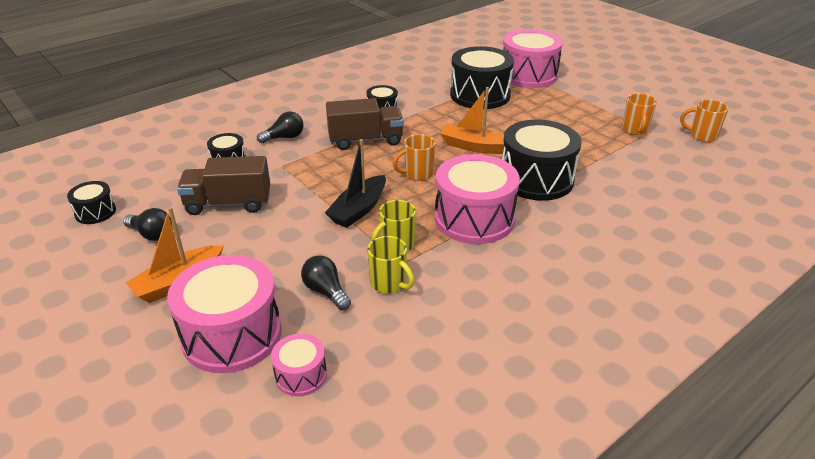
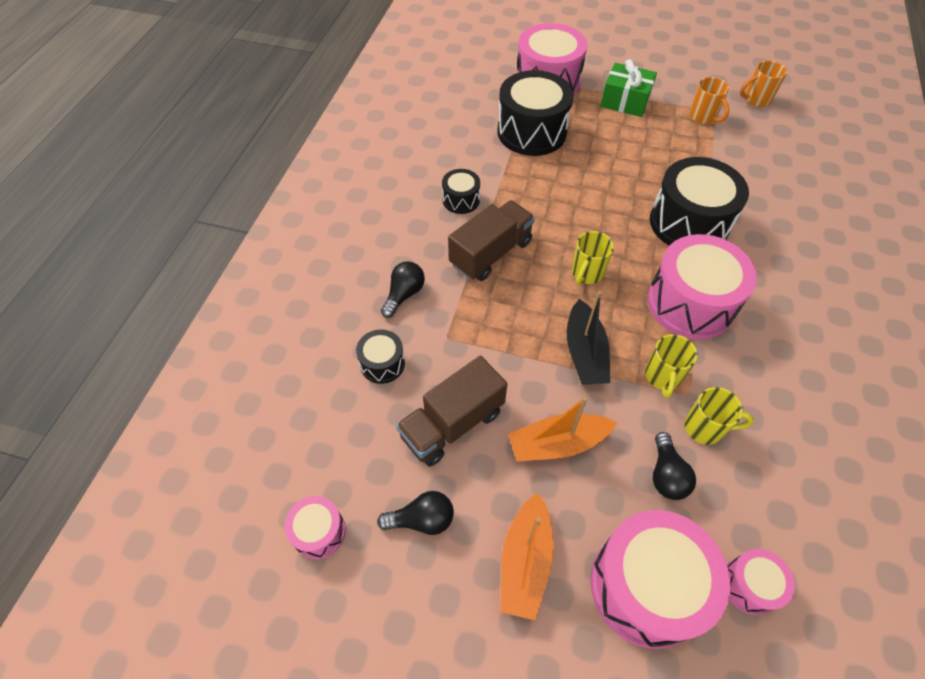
camera: 35 degrees left, 20 degrees up
(95, 212) = (319, 532): black drum -> pink drum
(326, 291) = (666, 475): black light bulb -> black light bulb turned 105 degrees counterclockwise
(417, 174) = (586, 273): orange mug -> yellow mug
(474, 147) = (598, 208): orange boat -> orange boat (557, 444)
(577, 102) = (625, 101): none -> green gift

